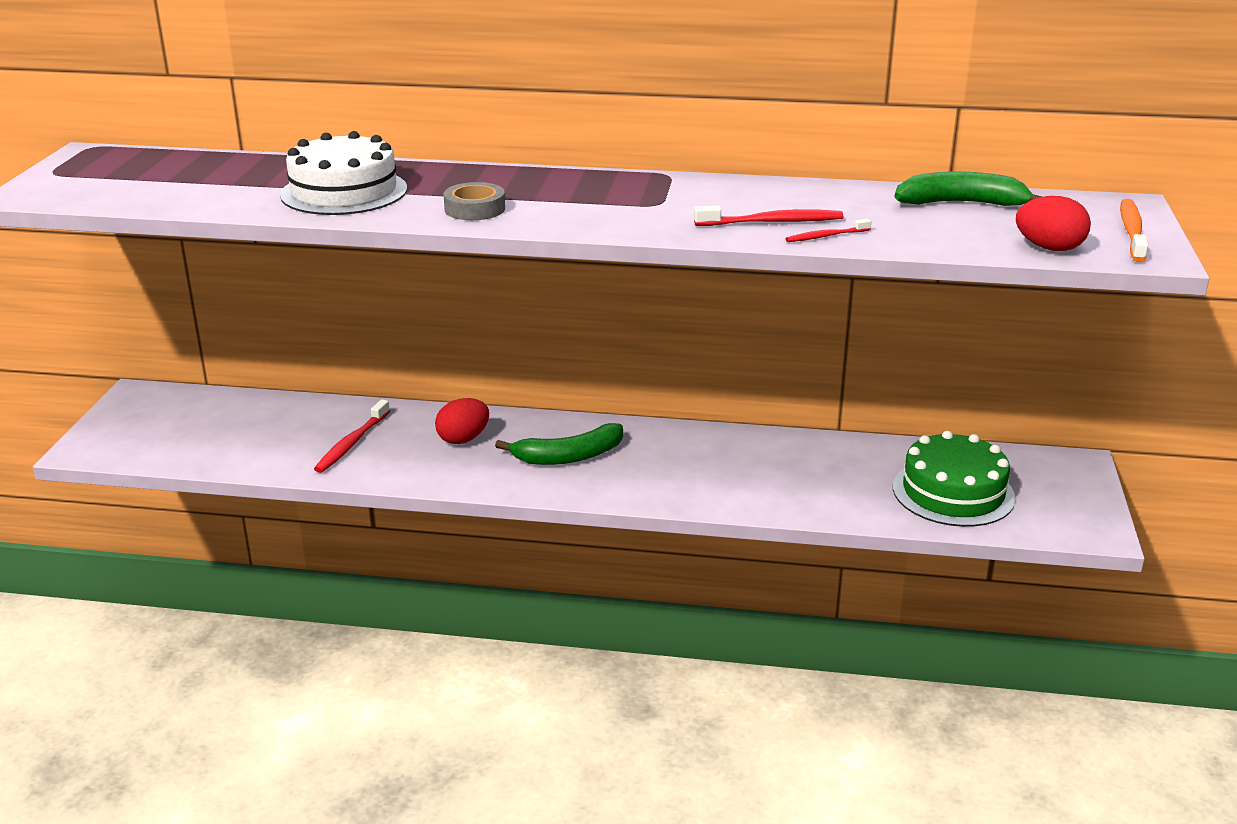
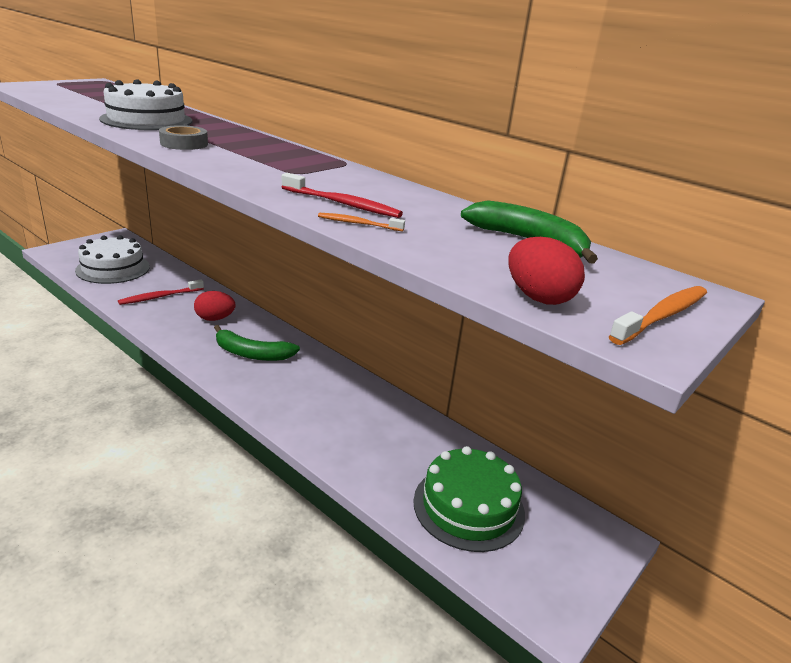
camera: 30 degrees right, 0 degrees up
(221, 436) = (113, 268): none -> white cake
(826, 236) = (358, 224): red toothbrush -> orange toothbrush

